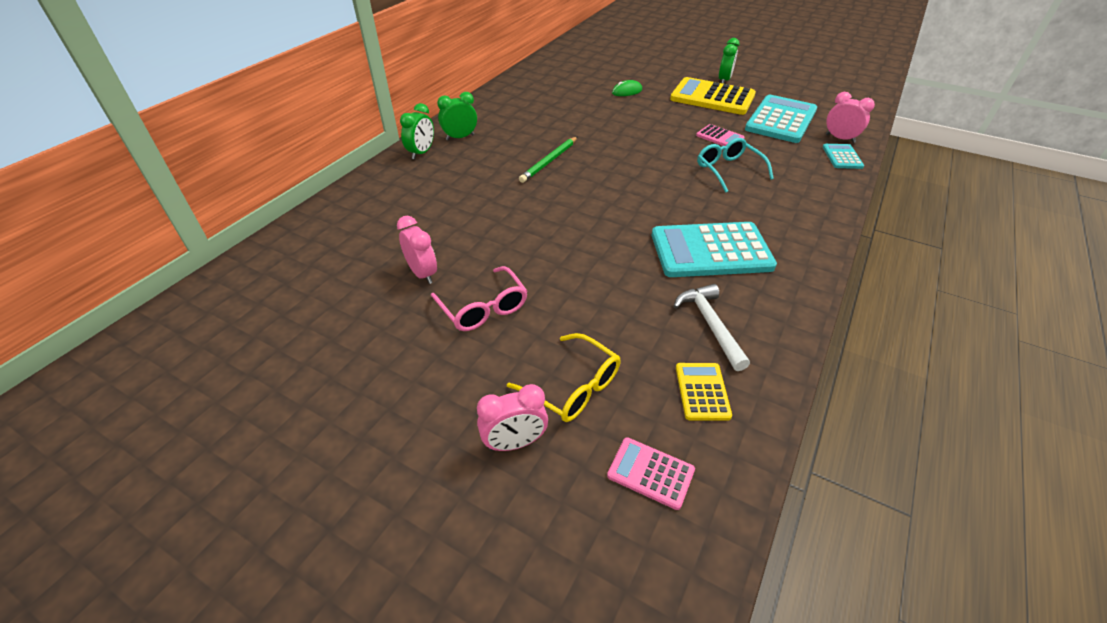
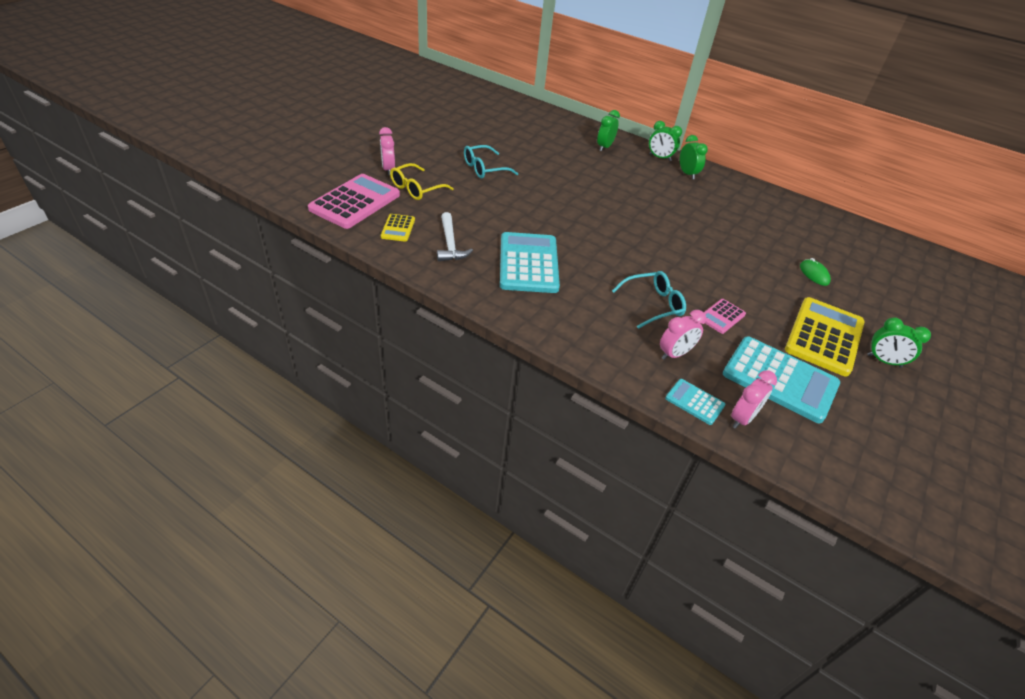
camera: 90 degrees right, 0 degrees up
(396, 193) = (604, 147): none -> green clock
(423, 273) = (518, 153): pink clock -> pink clock (674, 354)
(483, 308) = (484, 169): pink glasses -> turquoise glasses
(549, 161) = (655, 209): green pencil -> none
(650, 473) = (355, 202): pink calculator -> pink calculator, size x2.06
(702, 391) = (398, 228): yellow calculator -> yellow calculator turned 90 degrees clockwise
(710, 325) = (450, 244): white hammer -> white hammer turned 90 degrees clockwise
(842, 157) = (694, 402): turquoise calculator -> turquoise calculator turned 150 degrees counterclockwise

